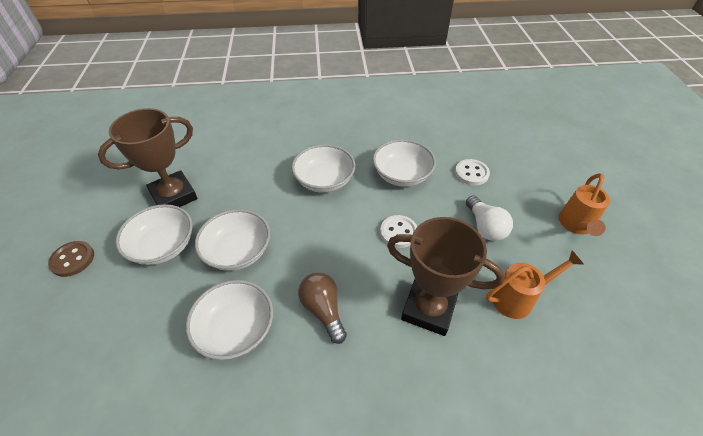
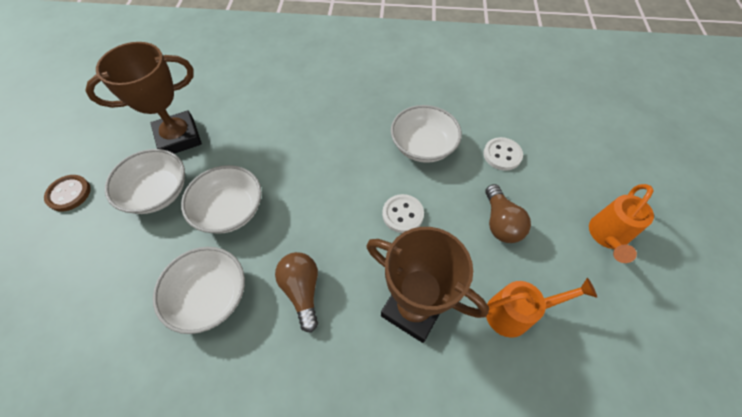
camera: 10 degrees right, 10 degrees up
(324, 180) = (337, 141): white bowl -> none
(485, 227) = (500, 223): white light bulb -> brown light bulb

